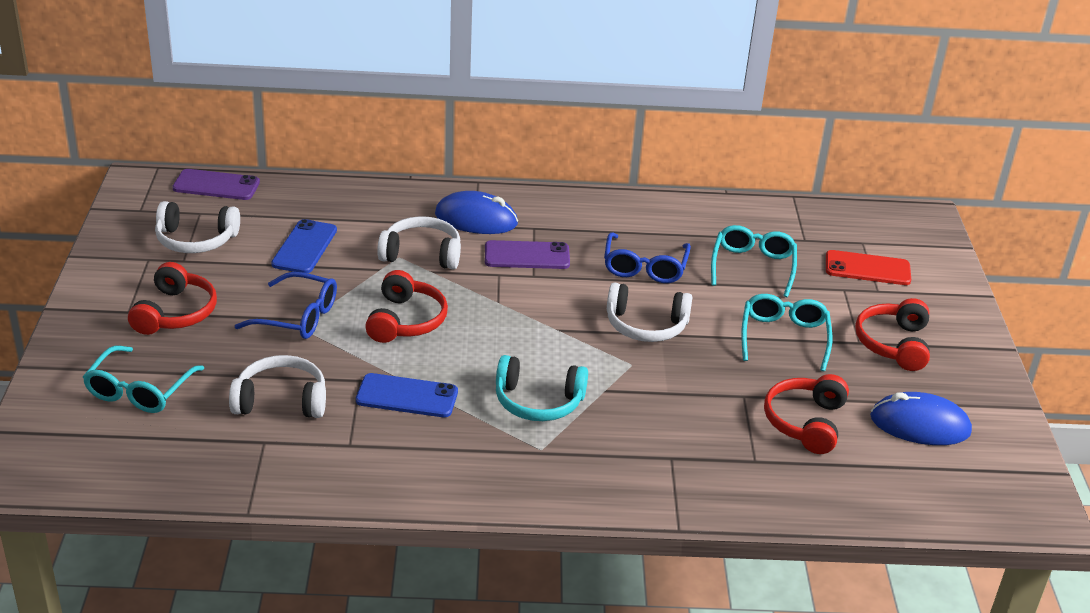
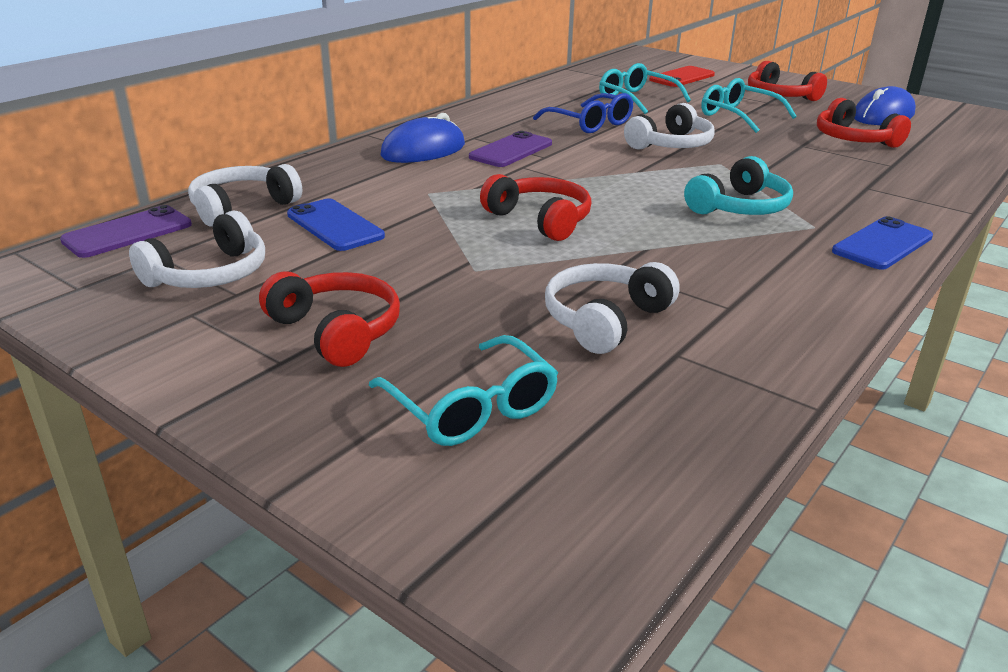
camera: 50 degrees left, 5 degrees down
(298, 317) = (457, 265): blue glasses -> none
(407, 396) = (671, 255): blue phone -> blue phone (882, 244)
(422, 254) = (440, 183): white headphones -> white headphones (242, 207)

